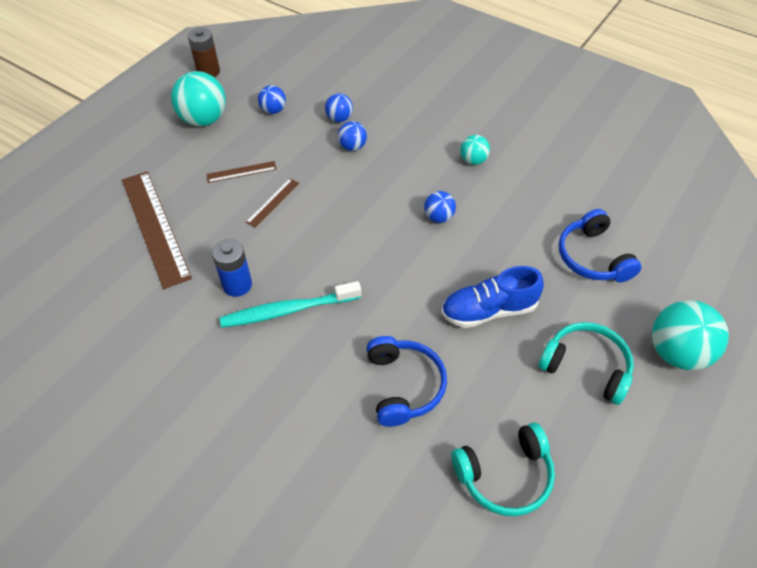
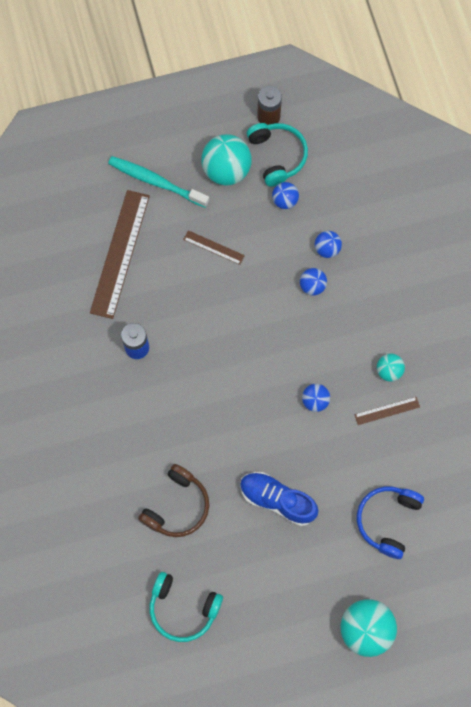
camera: 40 degrees right, 20 degrees up
(273, 202) = (213, 294): brown ruler -> brown ruler (387, 410)
(288, 310) = (153, 394): turquoise toothbrush -> turquoise toothbrush (156, 182)
(404, 386) = (177, 506): blue headphones -> brown headphones
(586, 366) = (298, 588): turquoise headphones -> turquoise headphones (277, 156)

